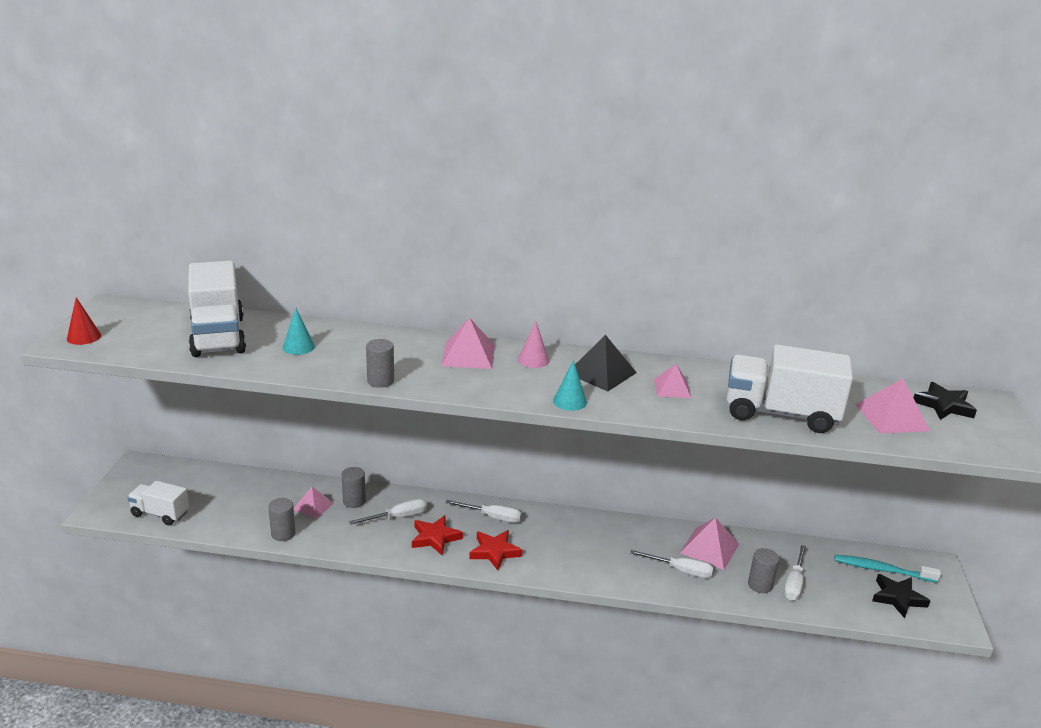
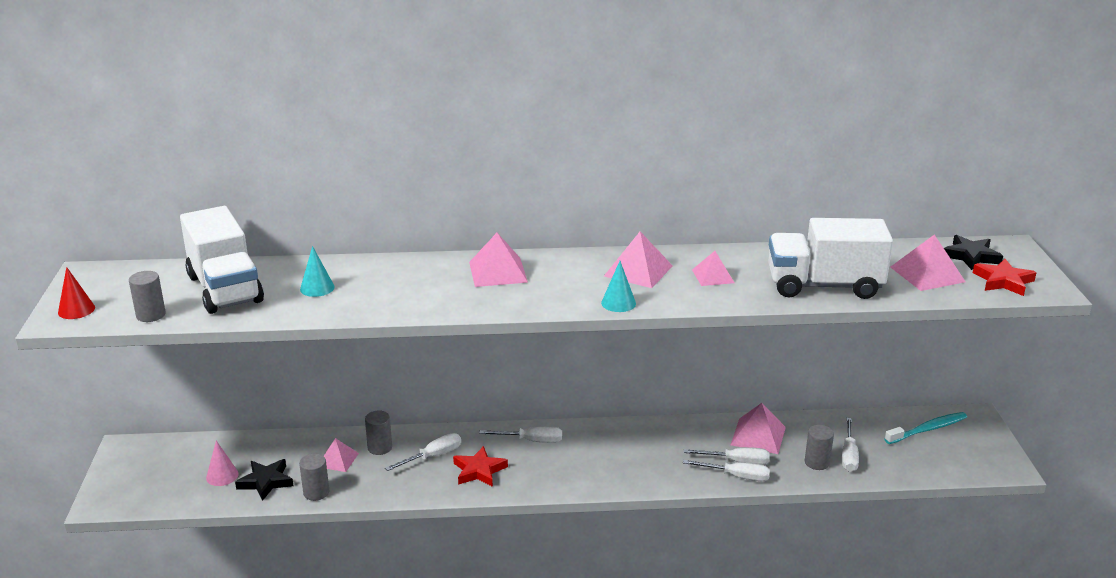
camera: 10 degrees left, 0 degrees up
(160, 514) = (172, 494): white truck -> none
(380, 381) = (419, 310): grey cylinder -> grey cylinder (151, 315)
(494, 552) = (545, 474): red star -> red star (1003, 281)
(533, 360) = (565, 267): pink cone -> pink cone (222, 476)
(601, 373) = (638, 271): black pyramid -> pink pyramid
(676, 585) = (736, 476): none -> white screwdriver
(882, 570) = (927, 429): turquoise toothbrush -> turquoise toothbrush turned 150 degrees clockwise
(898, 598) = (949, 453): black star -> black star (266, 482)

